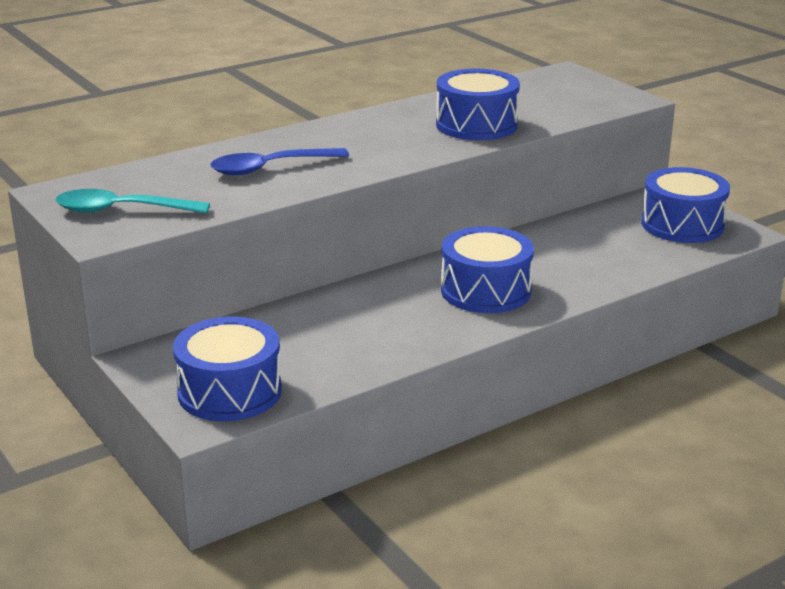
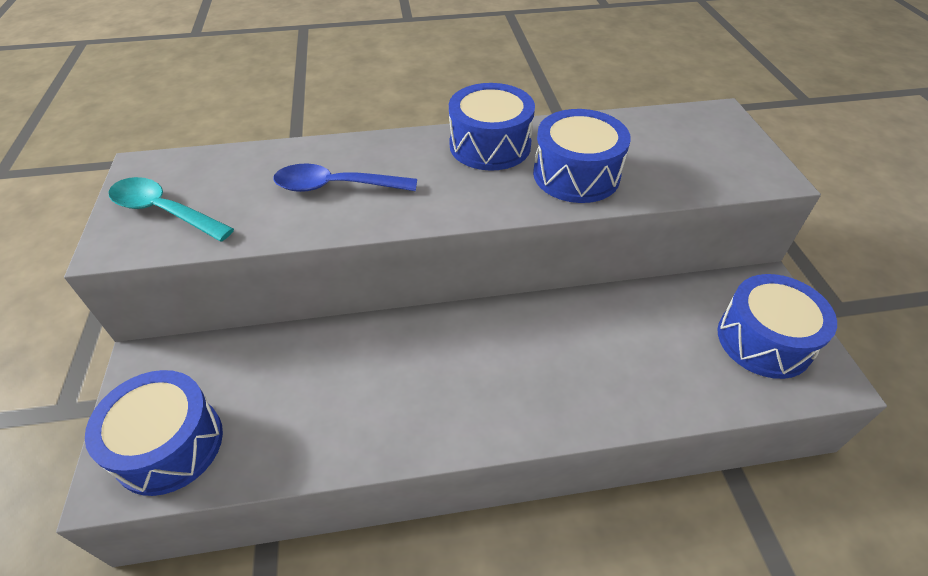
camera: 25 degrees right, 20 degrees up
(485, 291) = (497, 377): blue drum -> blue drum (490, 145)

